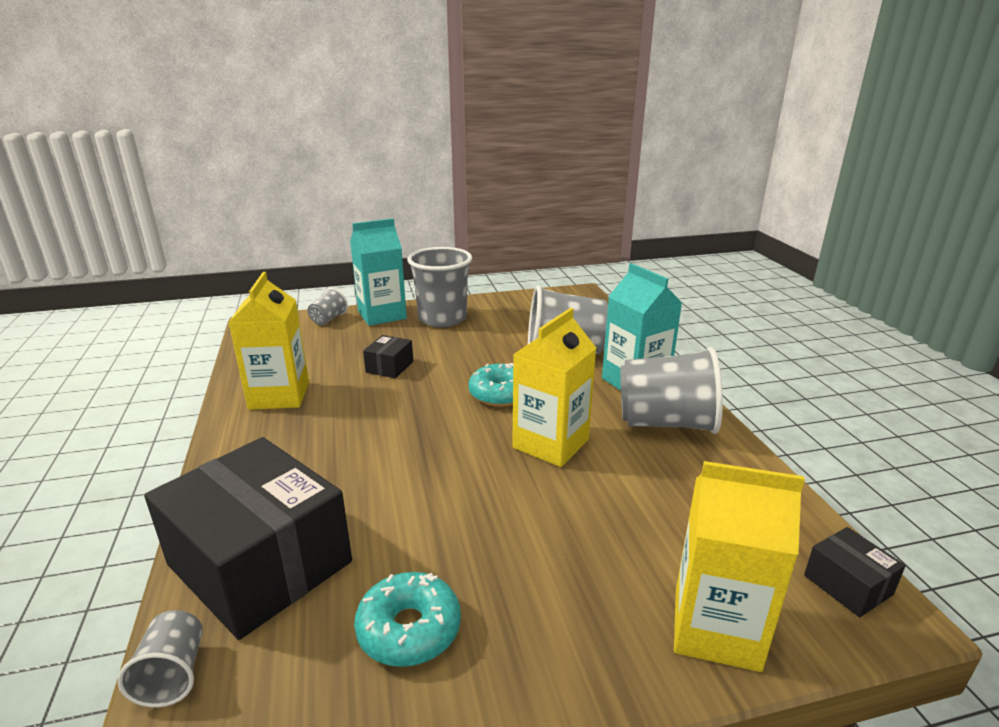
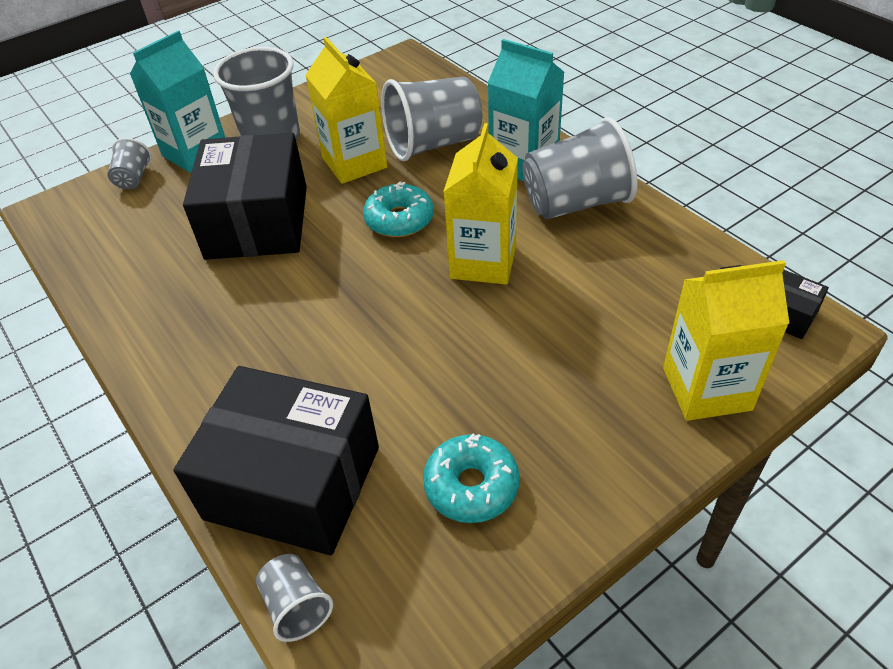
camera: 20 degrees left, 20 degrees up
(279, 395) = (159, 298): yellow carton -> yellow carton (354, 163)
(389, 367) = (257, 222): black box -> black box, size x2.34

